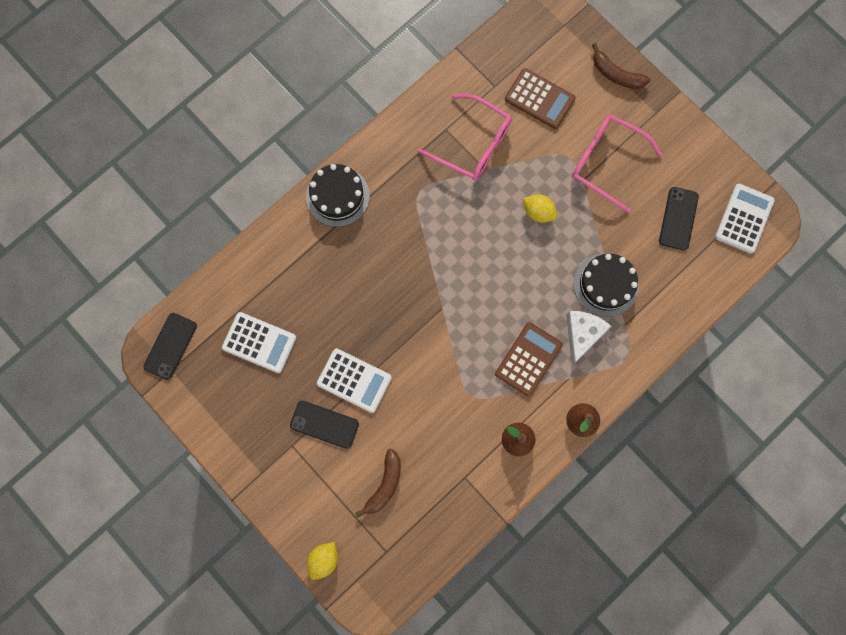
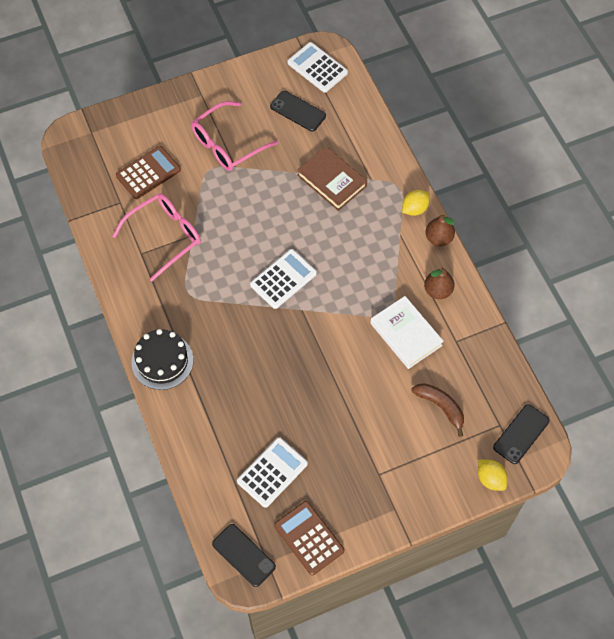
camera: 70 degrees left, 15 degrees down
(324, 424) = (369, 440): black phone -> black phone (521, 434)
(354, 380) = (339, 402): white calculator -> white calculator (283, 279)
(453, 423) = (406, 334): none -> white book
(528, 359) = (372, 258): brown calculator -> brown calculator (309, 538)
(538, 212) = (248, 208): yellow lemon -> yellow lemon (414, 209)
(582, 334) = (367, 212): white cheese -> none
(606, 285) = (332, 181): black cake -> brown book
(616, 74) = (154, 111): brown banana -> none

